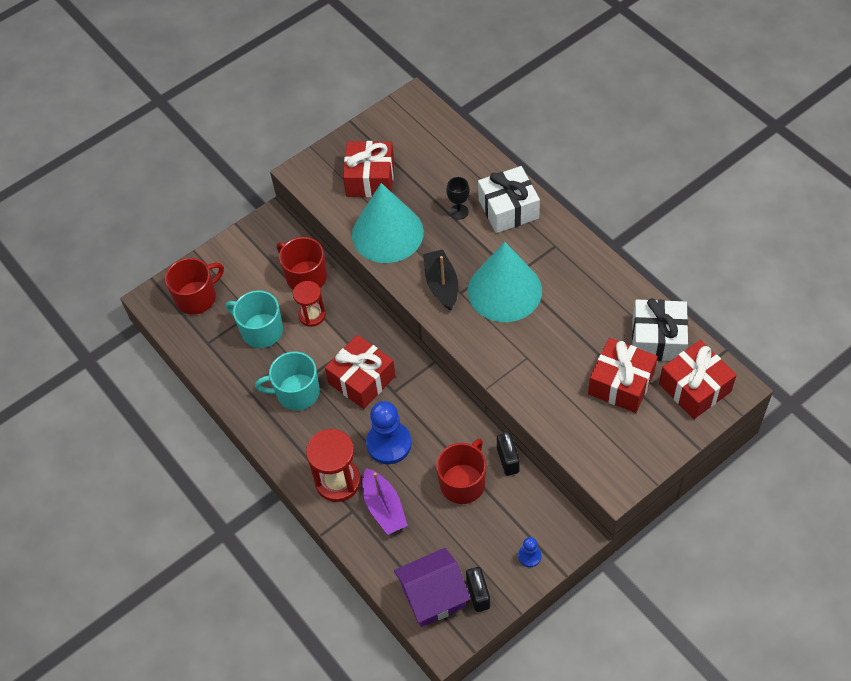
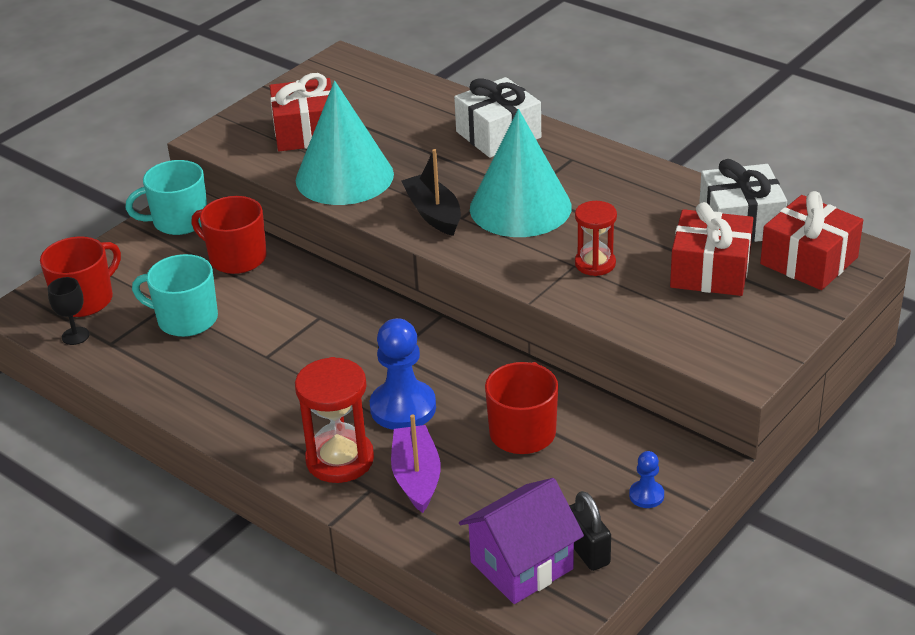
camera: 15 degrees left, 20 degrees down
(296, 392) = (253, 375): turquoise mug -> turquoise mug (179, 221)
(312, 315) = (255, 294): red hourglass -> red hourglass (595, 264)
(362, 380) = (344, 348): red gift -> none
(384, 507) = (416, 477): purple boat -> purple boat turned 150 degrees counterclockwise
(459, 212) = (434, 145): black goblet -> black goblet (75, 336)
(508, 460) = (578, 398): black padlock -> none

